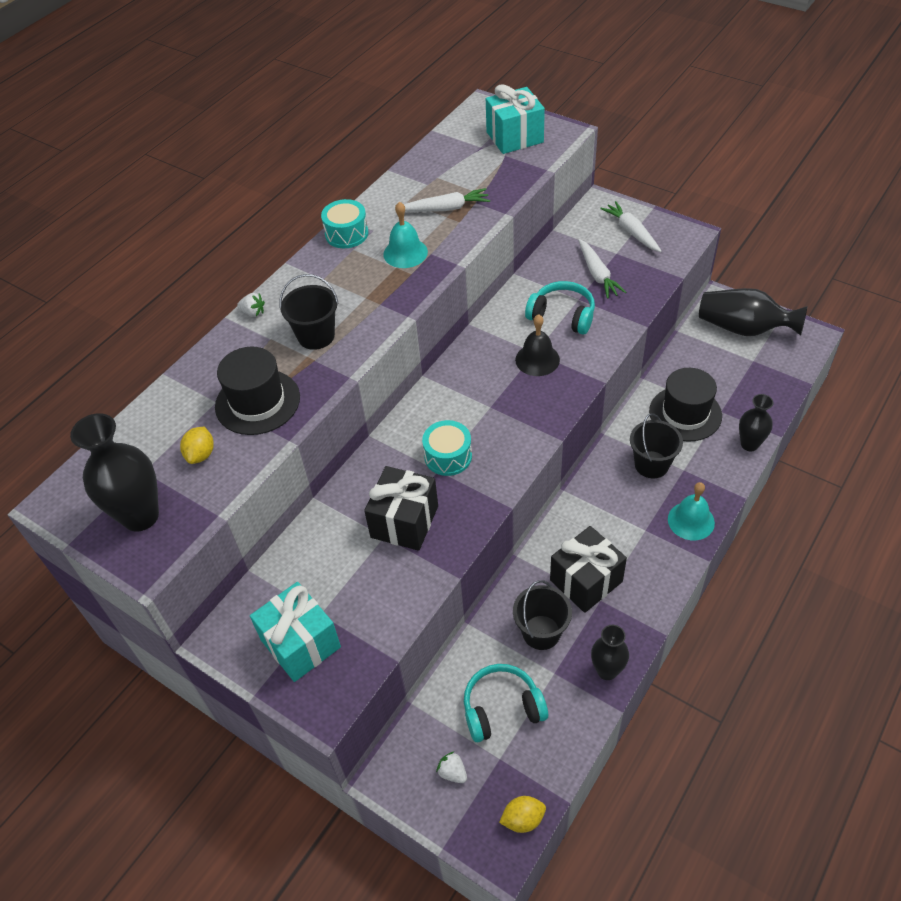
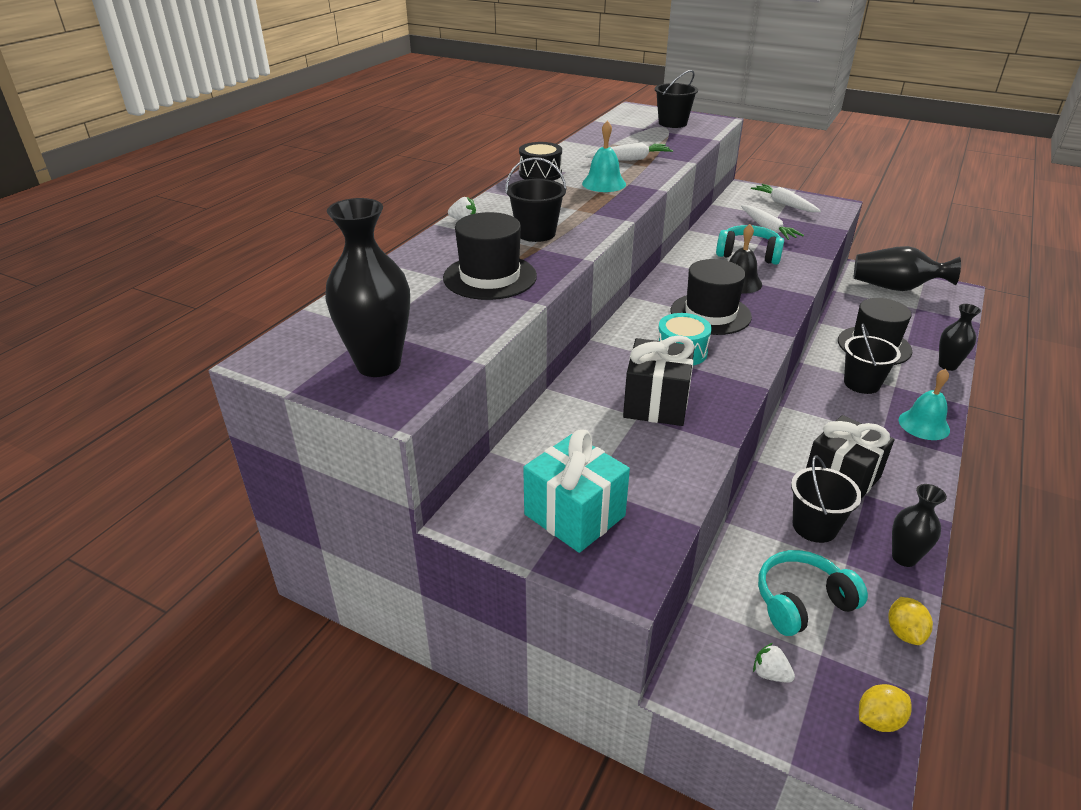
camera: 10 degrees left, 15 degrees down
(201, 454) = (438, 315): yellow lemon -> yellow lemon (904, 632)
(346, 234) = (540, 174): turquoise drum -> black drum
(492, 405) = (710, 314): none -> black hat
(514, 137) = (672, 123): turquoise gift -> black bucket

